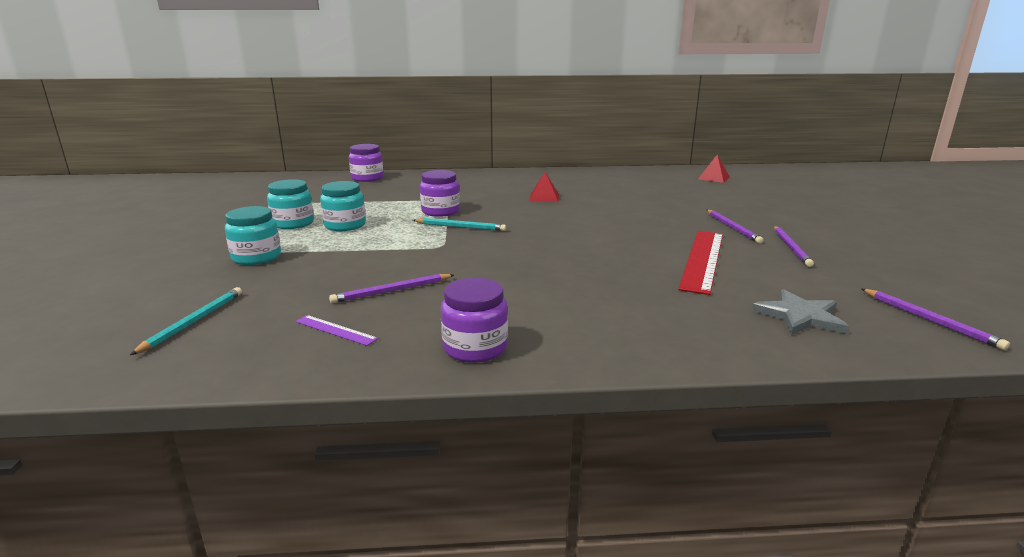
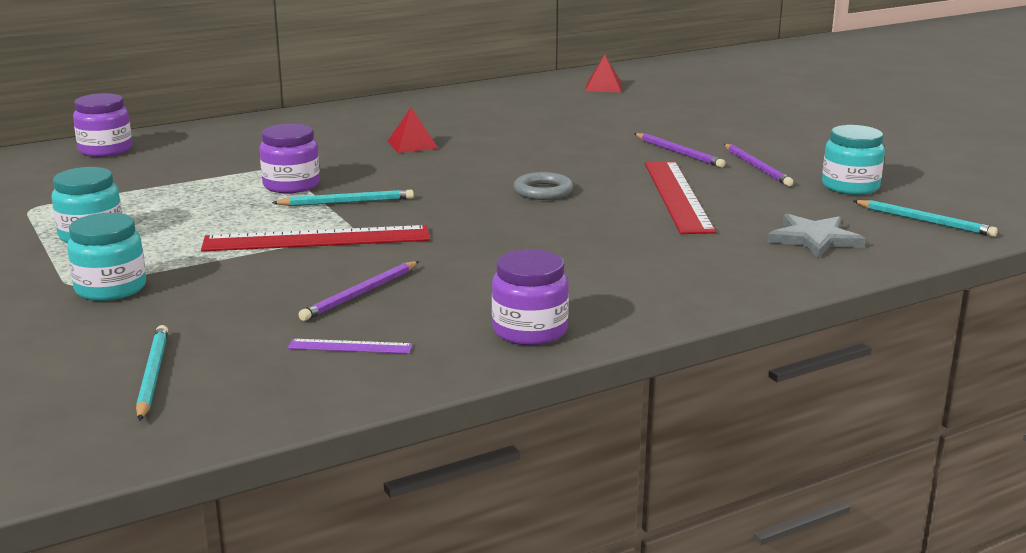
camera: 25 degrees left, 0 degrees up
(345, 225) = (177, 225): turquoise jar -> turquoise jar (850, 186)
(412, 247) = (317, 239): none -> red ruler
(600, 240) = (543, 191): none -> grey ring
(929, 320) = (925, 221): purple pencil -> turquoise pencil

